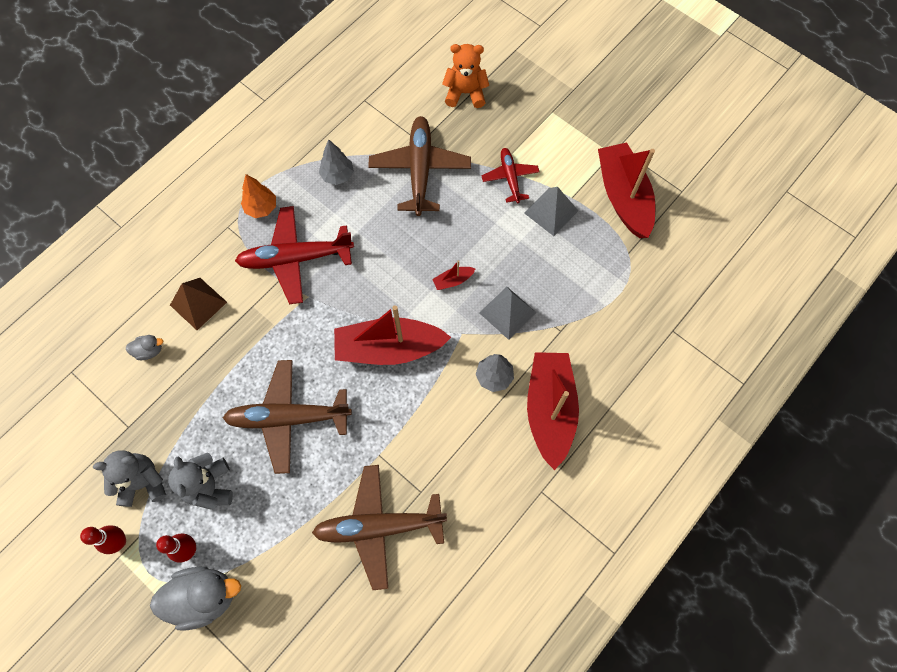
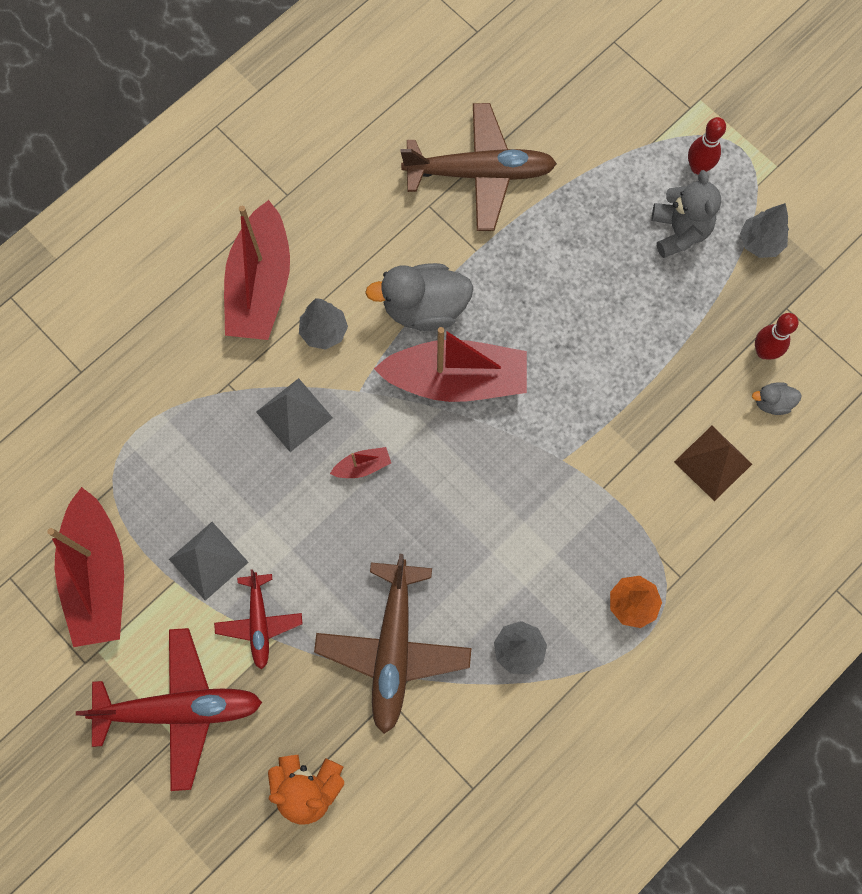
camera: 175 degrees left, 5 degrees up
(119, 541) = (778, 181): red bowling pin -> red bowling pin (764, 351)
(143, 482) = (760, 242): grey teddy bear -> grey tree
(204, 597) = (676, 119): grey duck -> grey duck (424, 308)
(288, 418) = (586, 302): brown plane -> none
(296, 258) = (580, 518): red plane -> red plane (179, 709)

